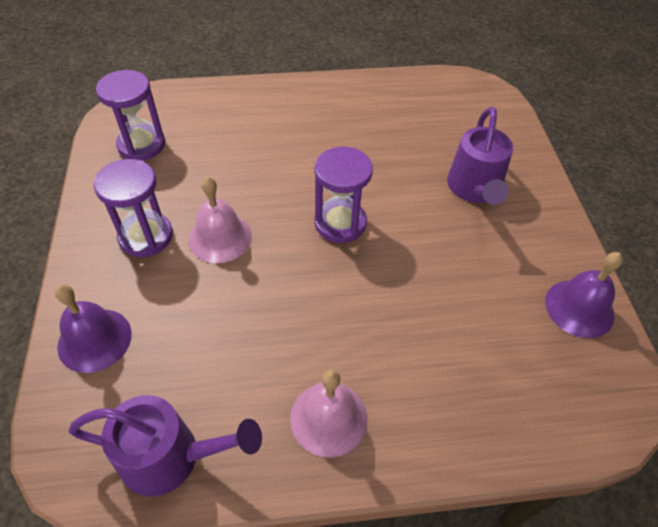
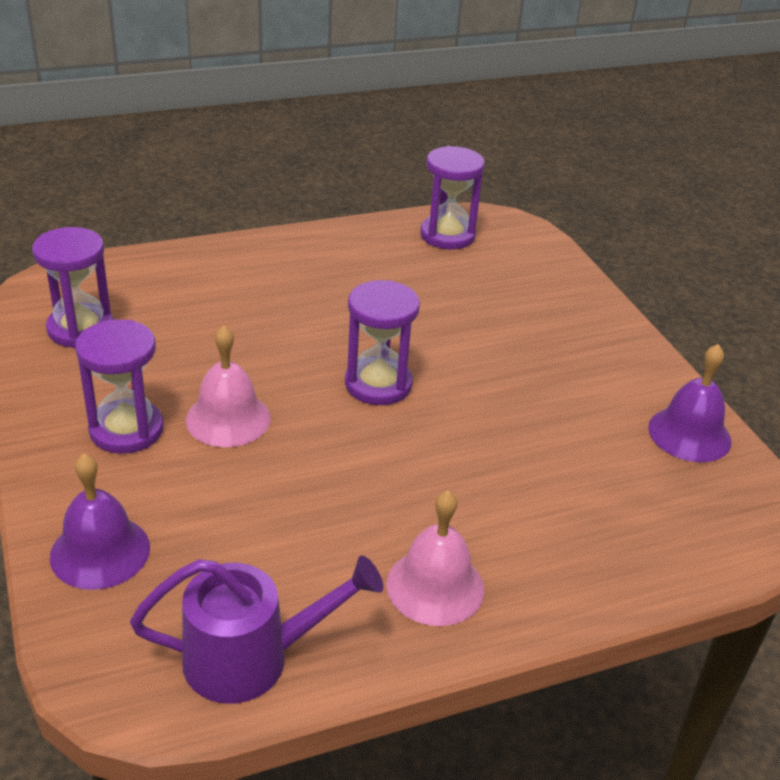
camera: 15 degrees left, 15 degrees down
(433, 94) = (447, 235): none -> purple hourglass
(475, 189) = (531, 330): purple watering can -> none

